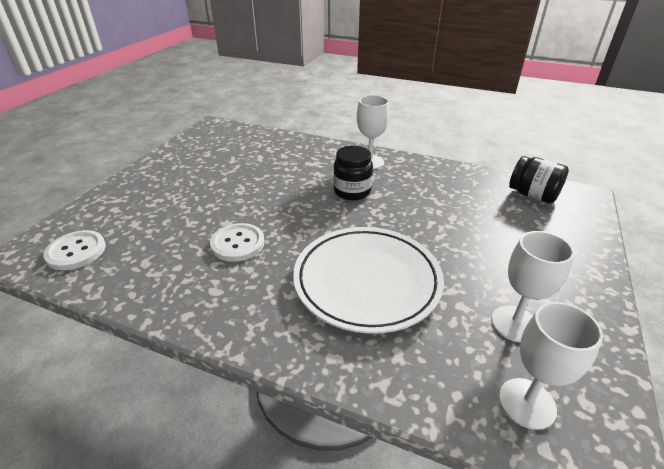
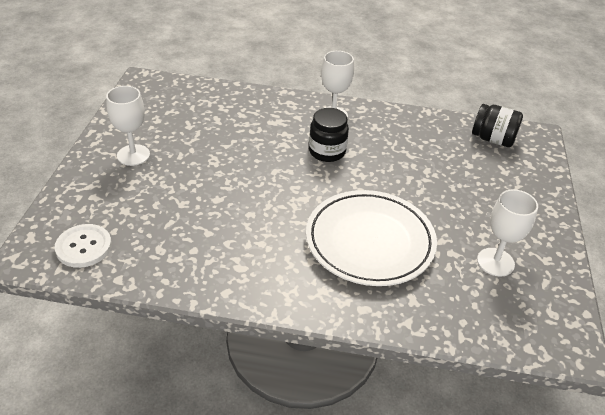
camera: 15 degrees left, 5 degrees up
(238, 243) = (239, 220): white button -> none
(527, 403) = (512, 320): white goblet -> white goblet (133, 155)

